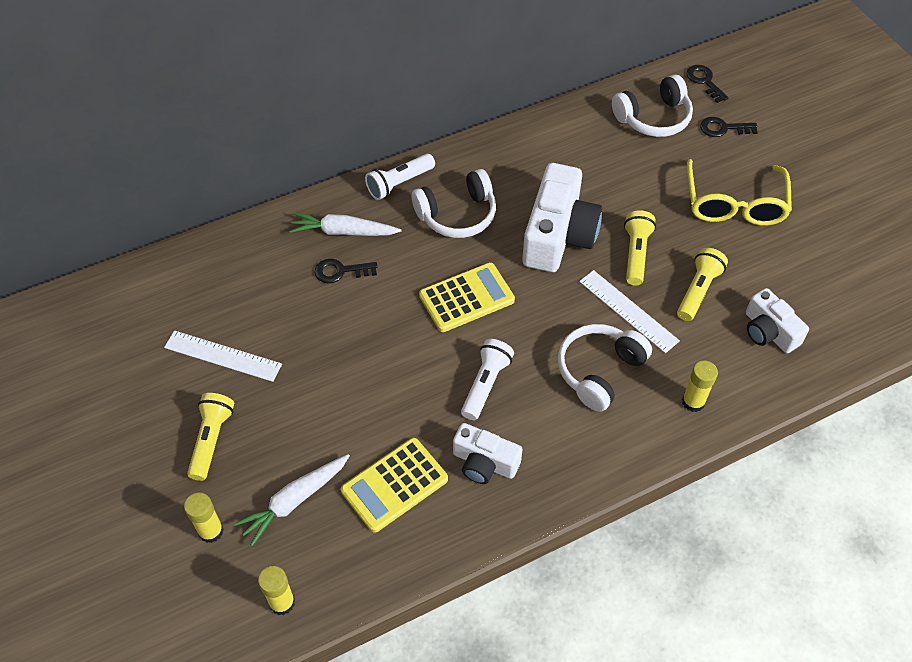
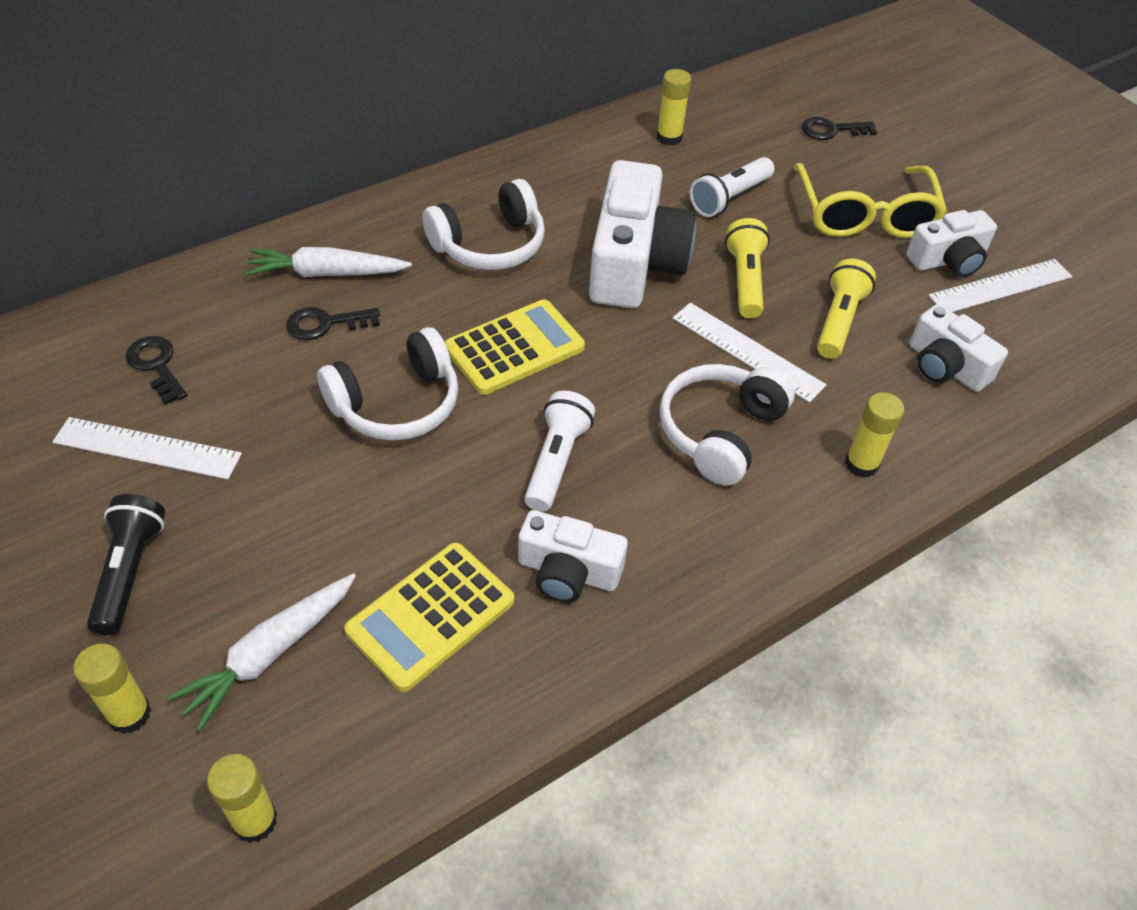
camera: 10 degrees left, 5 degrees down
(211, 440) = (129, 571): yellow flashlight -> black flashlight
(399, 184) = (403, 211): white flashlight -> white flashlight (729, 198)
(598, 130) = (669, 138): none -> yellow glue stick
(653, 118) = (739, 122): white headphones -> white headphones (397, 403)
(704, 81) = (796, 80): black key -> black key (156, 365)
(789, 245) = (948, 260): none -> white camera
(824, 270) = (1001, 286): none -> white ruler

